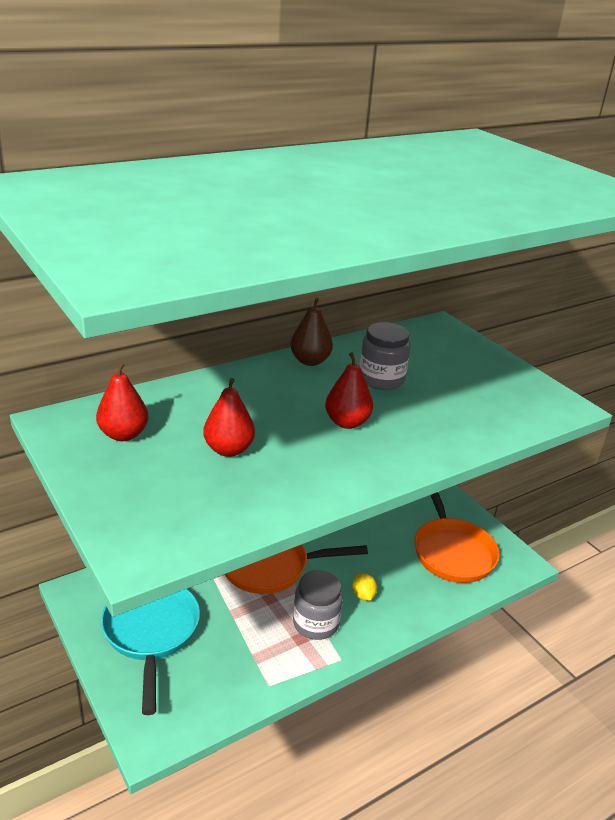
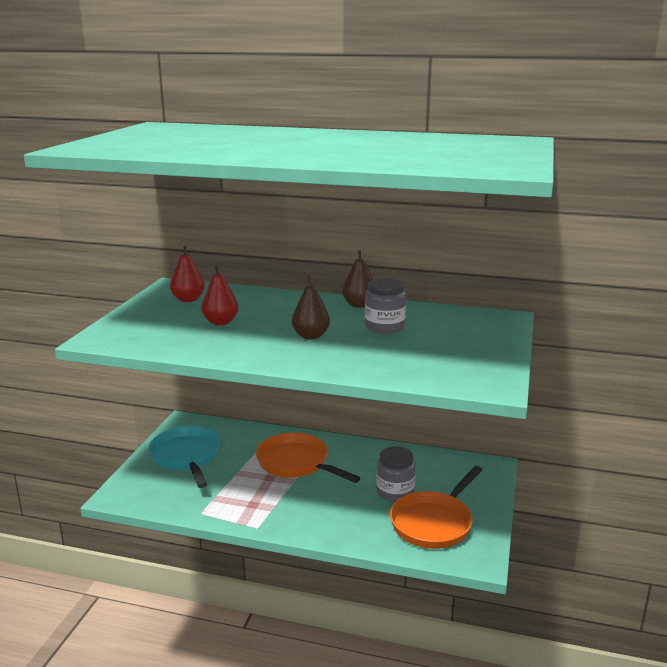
camera: 50 degrees right, 10 degrees down
(151, 632) = (186, 456): turquoise pan -> turquoise pan turned 60 degrees counterclockwise
(316, 623) = (274, 503): grey jar -> grey jar (395, 492)
(347, 422) = (311, 336): red pear -> brown pear
(363, 595) = (326, 508): yellow lemon -> none

